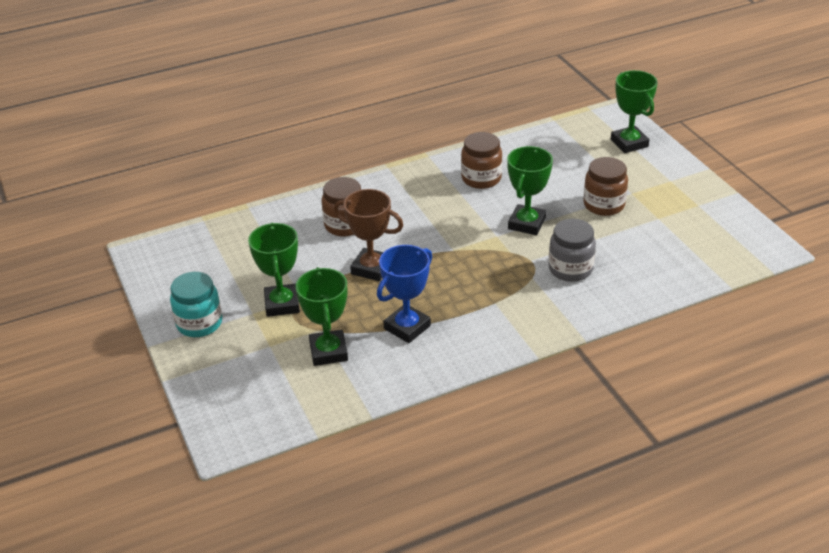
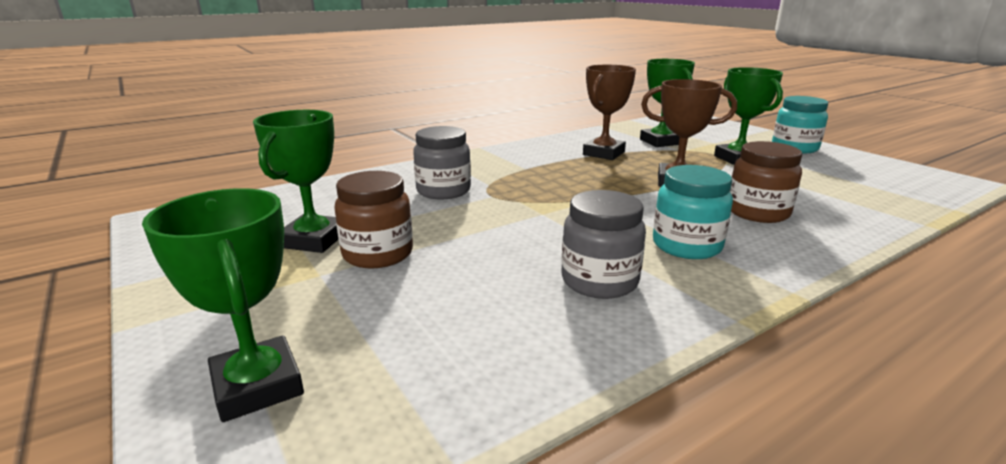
camera: 170 degrees right, 15 degrees down
(407, 327) = (603, 153): blue trophy -> brown trophy
(418, 199) = (686, 246): none -> turquoise jar
(481, 178) = (599, 281): brown jar -> grey jar
(526, 223) = (503, 226): green trophy -> green trophy (314, 240)

